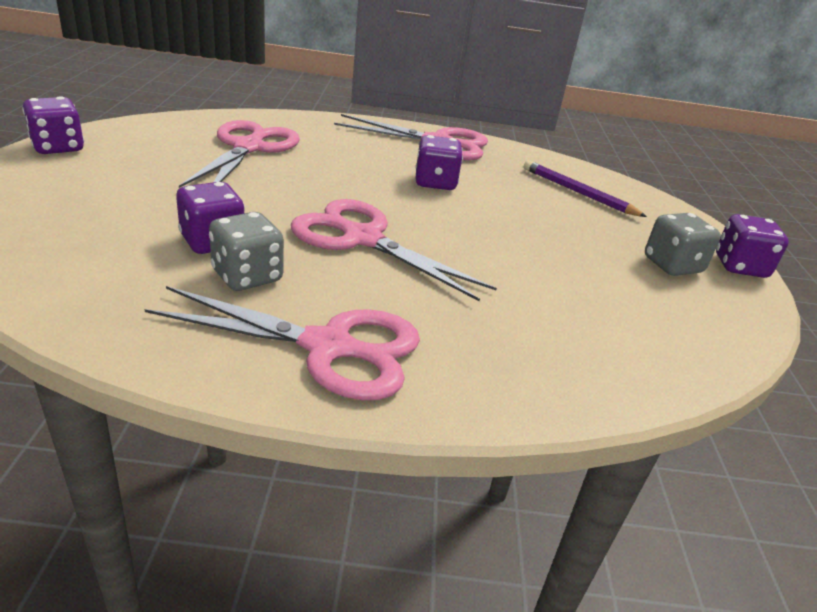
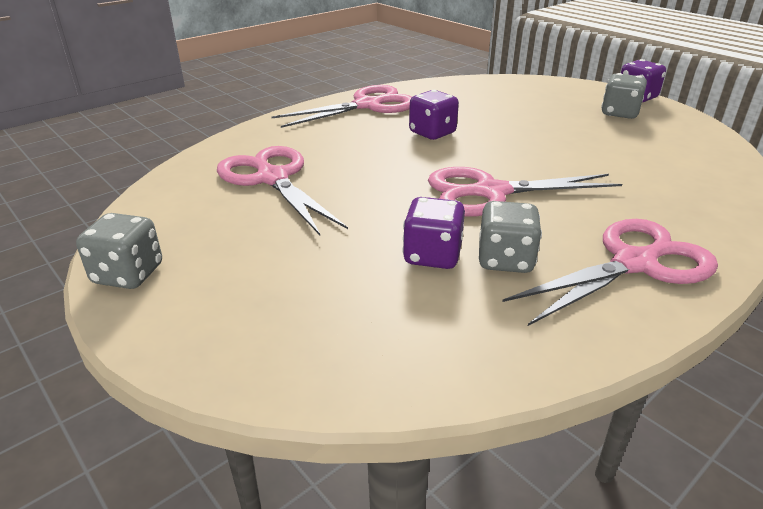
camera: 40 degrees left, 0 degrees up
(58, 147) = (128, 274): purple dice -> grey dice
(578, 192) = (500, 96): purple pencil -> none

